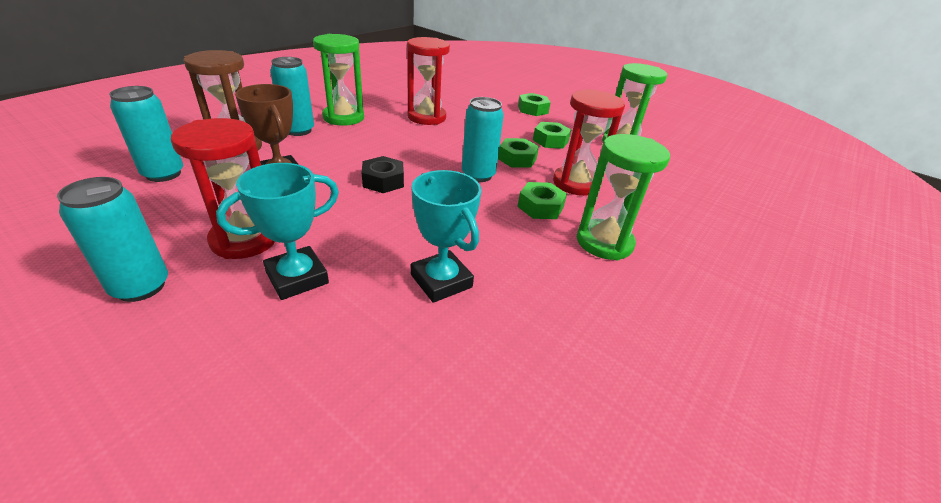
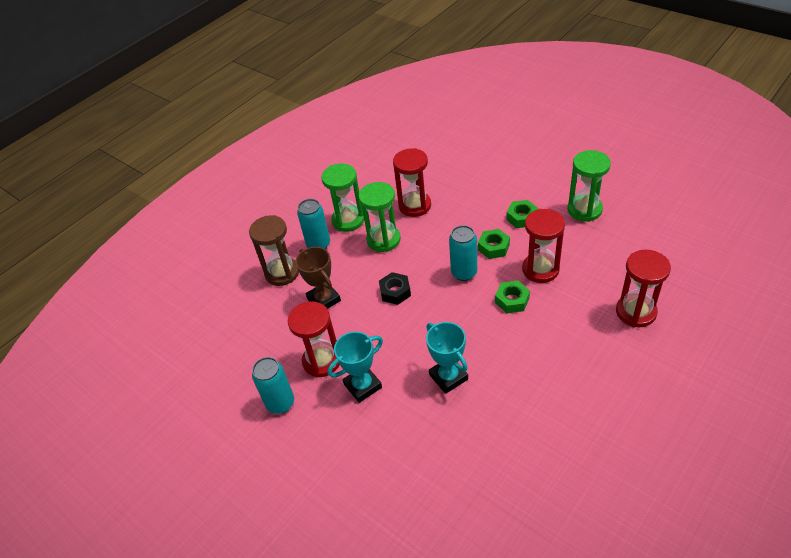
camera: 10 degrees right, 10 degrees up
(163, 174) = (247, 310): turquoise can -> none
(533, 109) = (507, 173): green nut -> none
(604, 242) = (557, 329): green hourglass -> green hourglass (383, 240)
(708, 237) = (636, 312): none -> red hourglass

